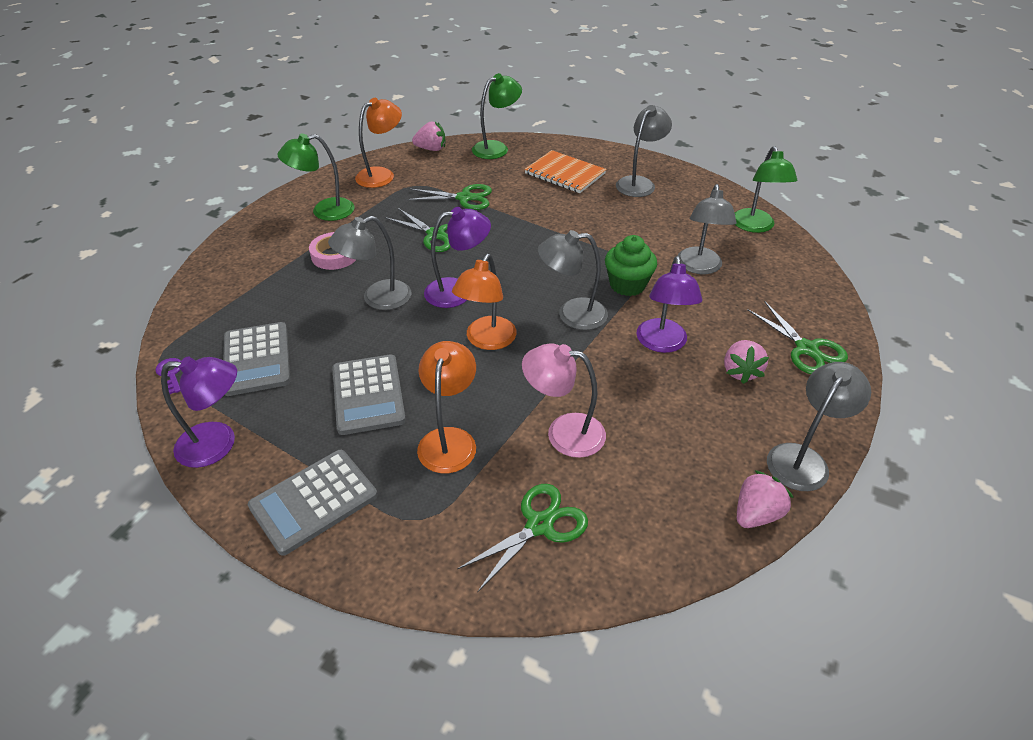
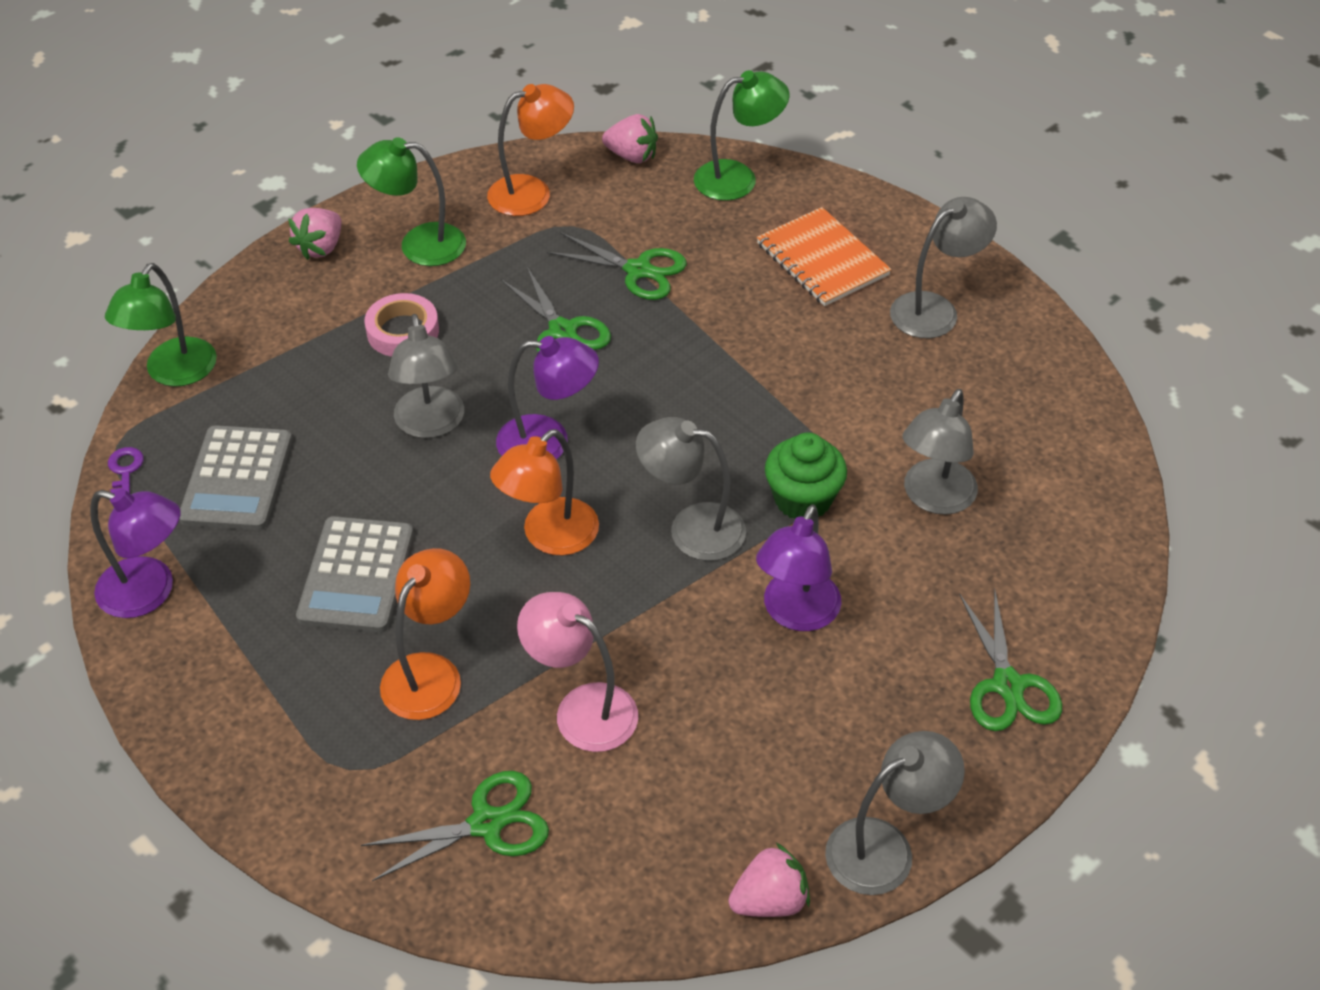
camera: 20 degrees right, 5 degrees up
(314, 501) = (233, 705): grey calculator -> none
(377, 299) = (431, 424): grey lamp -> grey lamp turned 90 degrees counterclockwise
(740, 371) = (883, 692): pink strawberry -> pink strawberry (321, 247)
(755, 226) = (1075, 446): green lamp -> green lamp (174, 373)

